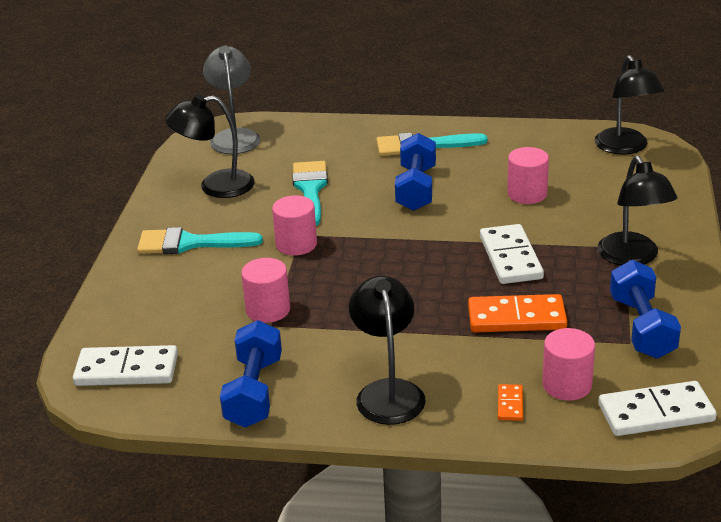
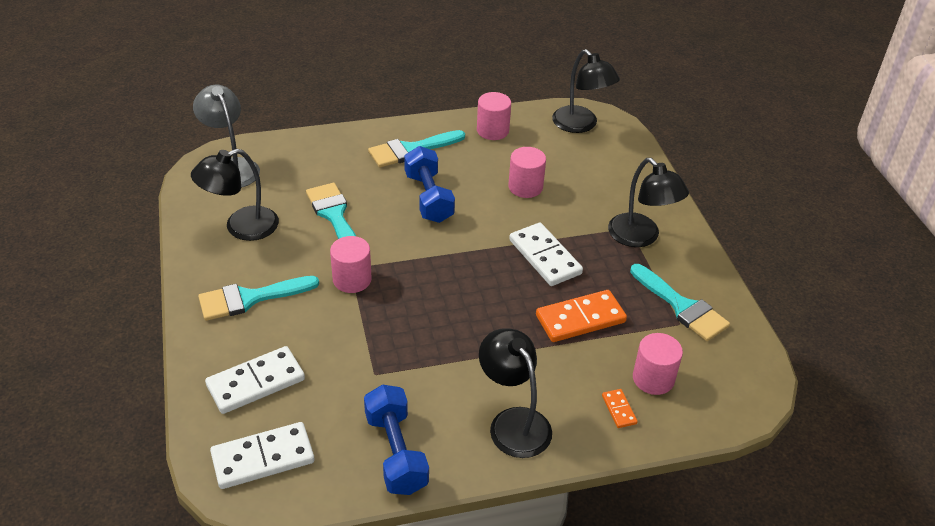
camera: 25 degrees left, 10 degrees up
(268, 310) = (363, 358): pink cylinder -> pink cylinder (492, 130)
(641, 327) = (681, 306): blue dumbbell -> turquoise brush
(656, 413) = (733, 390): white domino -> white domino (256, 383)

